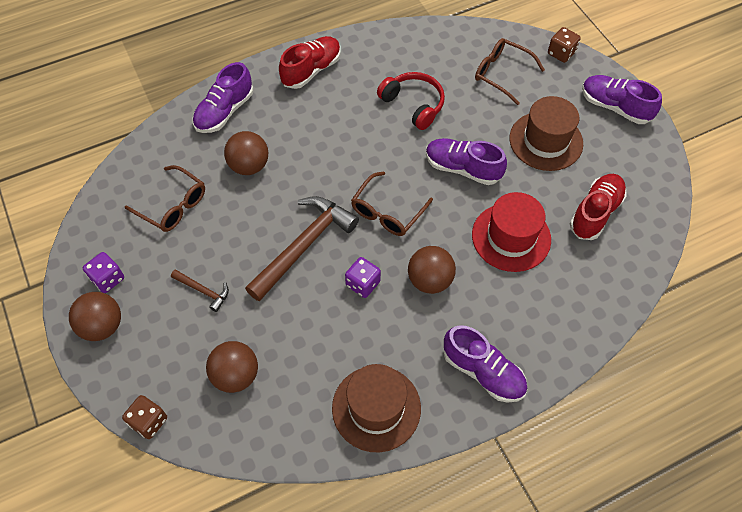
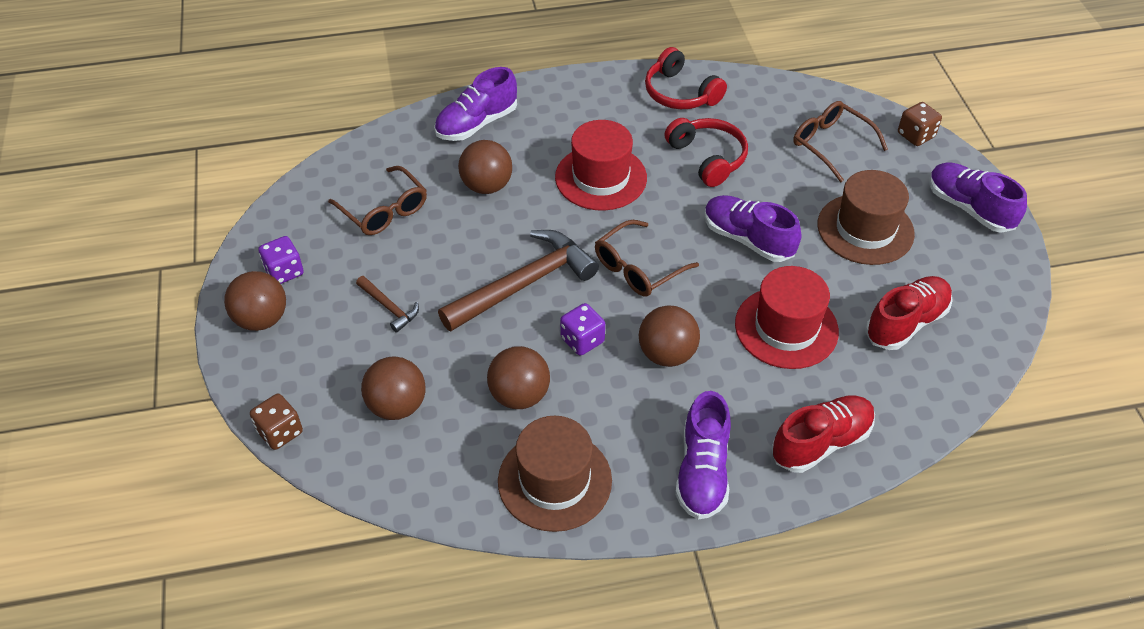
camera: 15 degrees right, 10 degrees down
(311, 70) = (594, 99): red shoe -> red shoe (821, 442)
(328, 343) = (519, 395): none -> brown ball
(336, 139) = (601, 177): none -> red hat
(377, 52) = (680, 93): none -> red headphones
(483, 372) = (702, 471): purple shoe -> purple shoe turned 45 degrees clockwise

